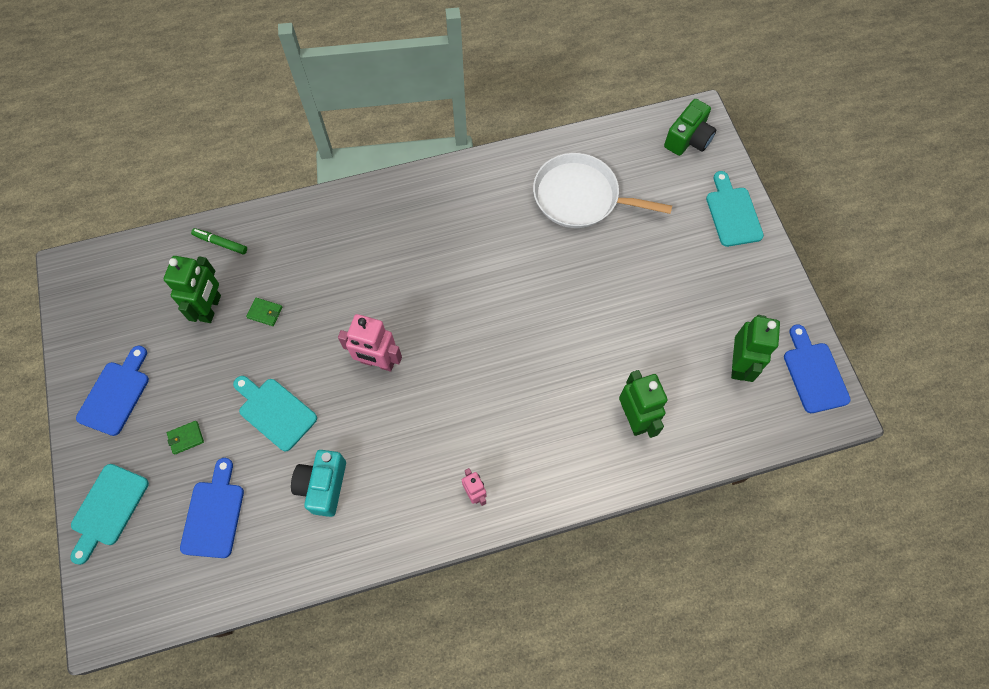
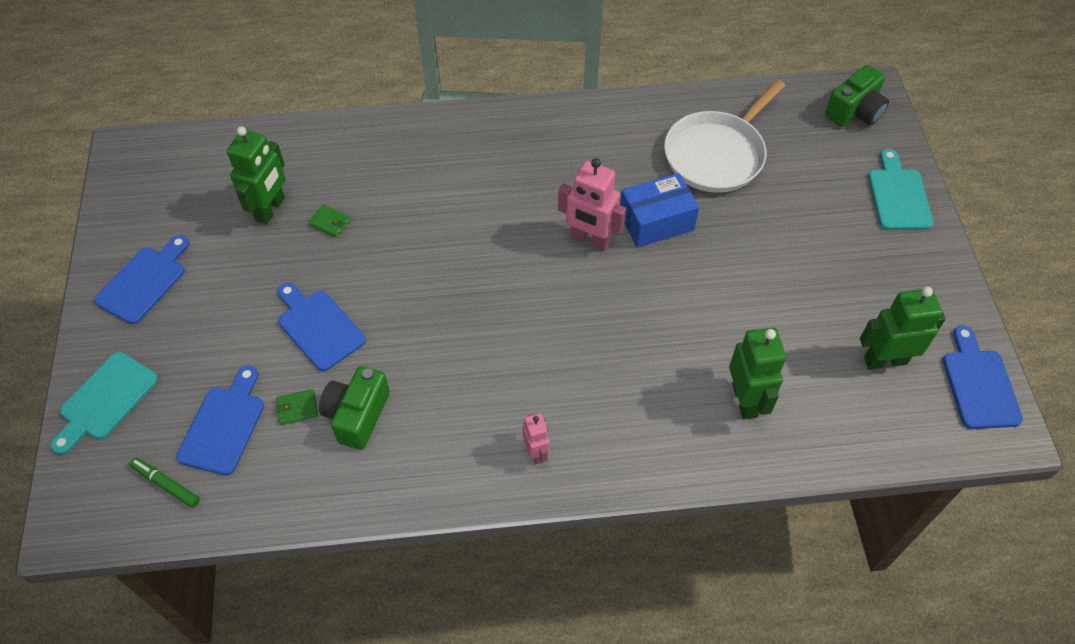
camera: 10 degrees right, 10 degrees down
(186, 438) = (211, 339): green wallet -> green wallet (297, 408)
(220, 243) = (296, 146): green marker -> green marker (166, 484)
(275, 411) = (319, 327): turquoise cutting board -> blue cutting board
(323, 486) = (357, 415): turquoise camera -> green camera
(377, 362) = (448, 293): pink robot -> pink robot (589, 240)
(539, 268) = (656, 221): none -> blue box
(580, 197) = (717, 154): white pan -> white pan turned 75 degrees counterclockwise
(739, 364) = (885, 360): green robot -> green robot turned 120 degrees counterclockwise

